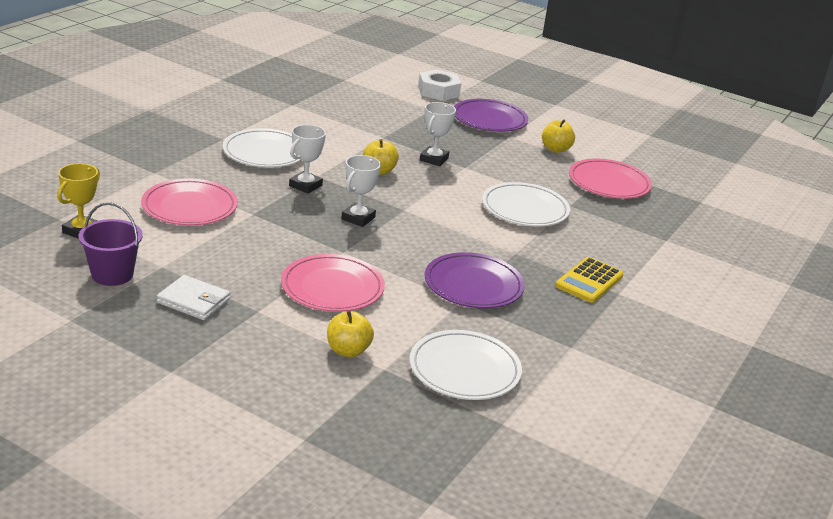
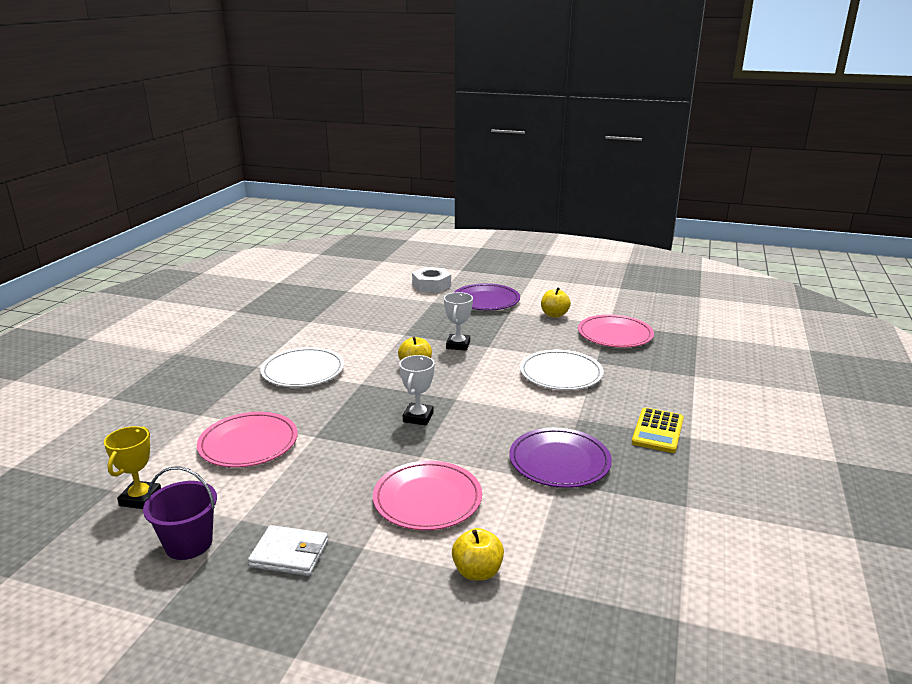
camera: 10 degrees left, 5 degrees down
(305, 185) = (354, 395): white trophy -> none
(464, 370) = (604, 562): white plate -> none

